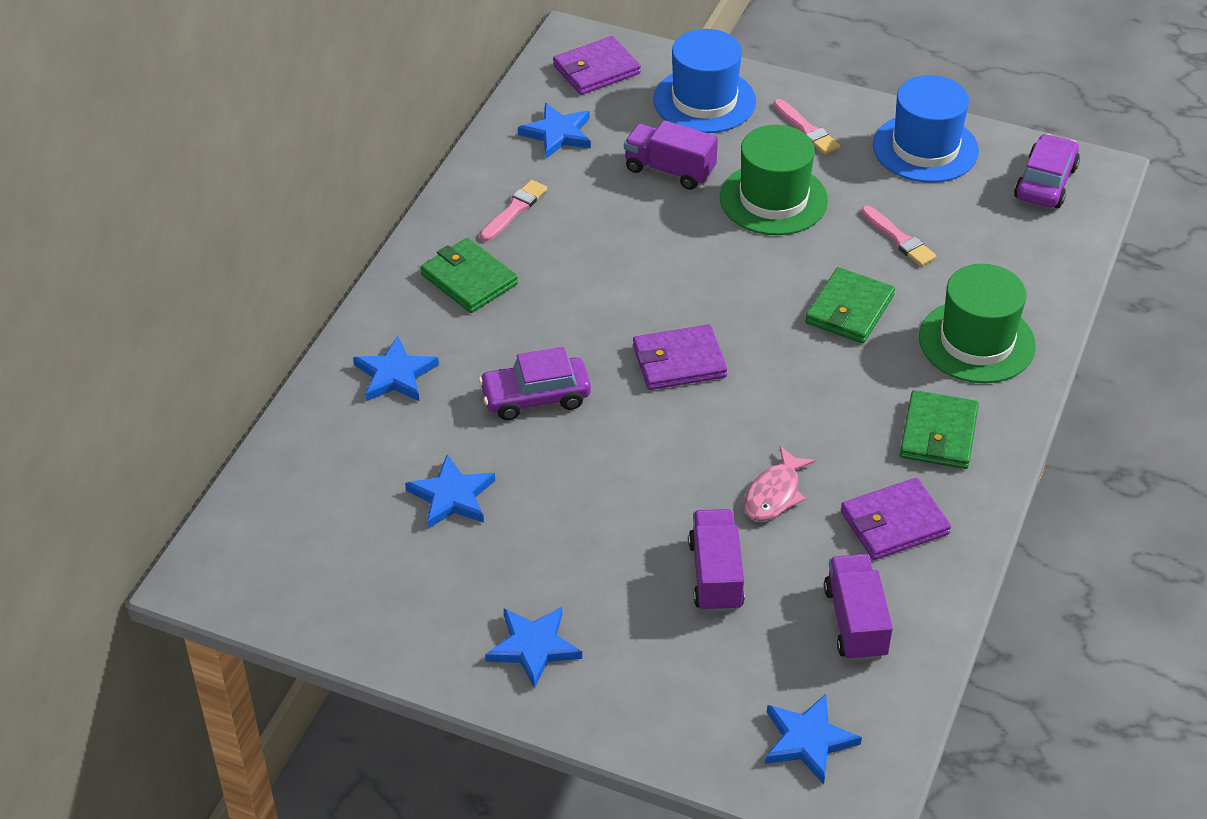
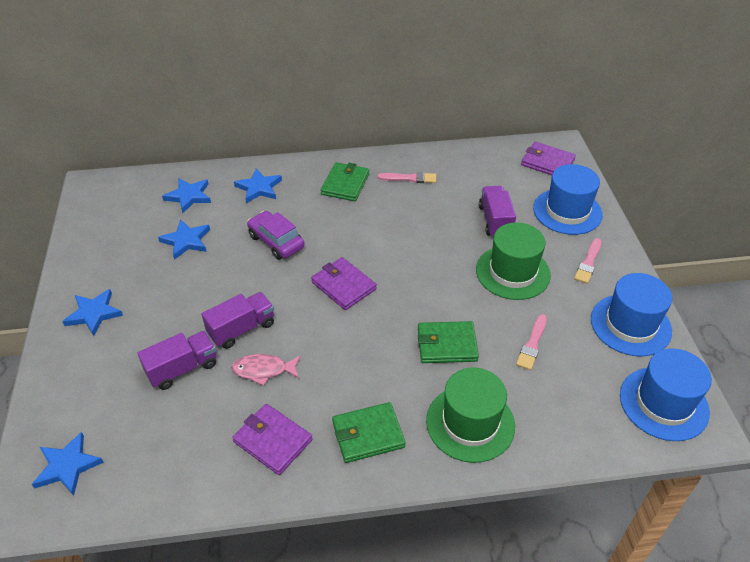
camera: 60 degrees right, 0 degrees up
(558, 134) = (482, 169): blue star -> blue star (189, 196)
(855, 622) = (176, 453): purple truck -> purple truck (242, 329)
(1045, 183) = (663, 403): purple car -> blue hat

